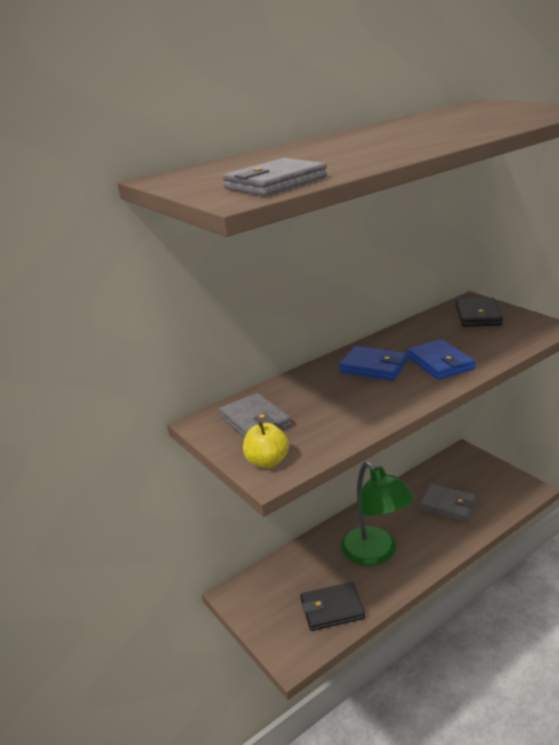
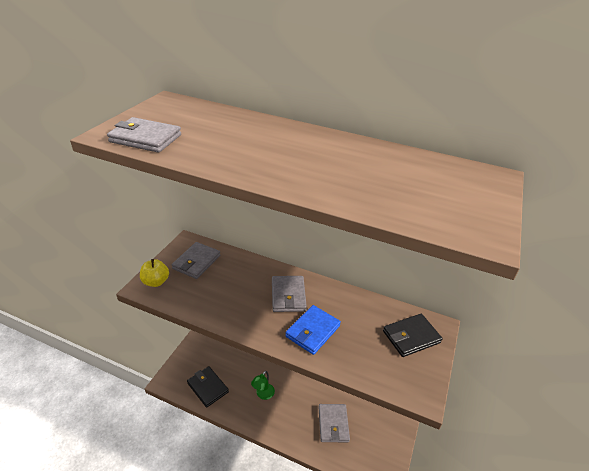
camera: 55 degrees right, 10 degrees up
(373, 367) = (288, 295): blue wallet -> grey wallet
(376, 554) = (263, 394): green lamp -> green lamp, size x0.48

